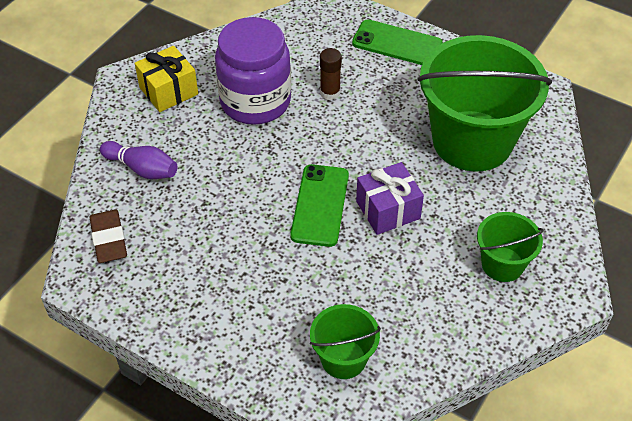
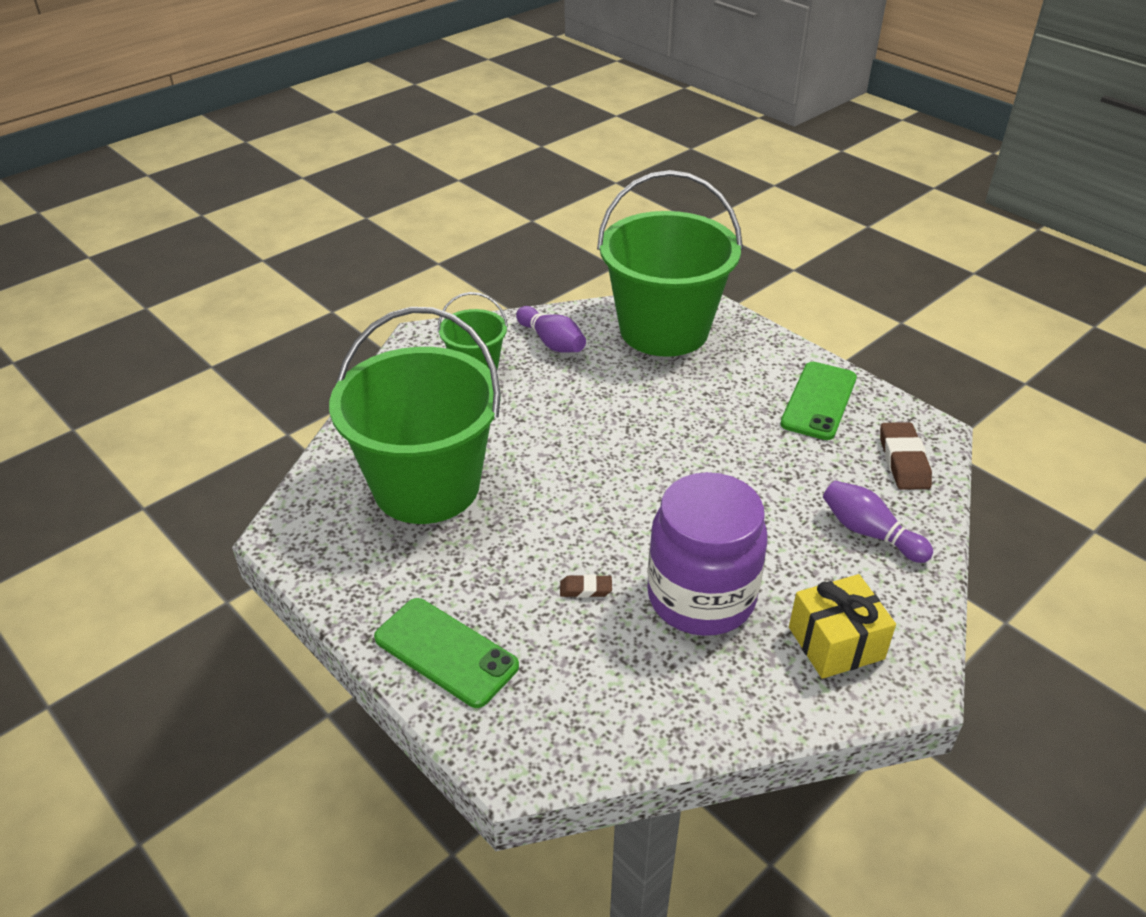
camera: 165 degrees left, 10 degrees down
(320, 205) = (647, 451): green phone -> green phone (819, 401)
(330, 92) = (585, 589): brown glue stick -> brown eraser
(343, 359) = (664, 330): green bucket -> green bucket, size x2.10
(388, 210) = (569, 433): purple gift -> none
(449, 314) = (551, 342): none -> purple bowling pin

